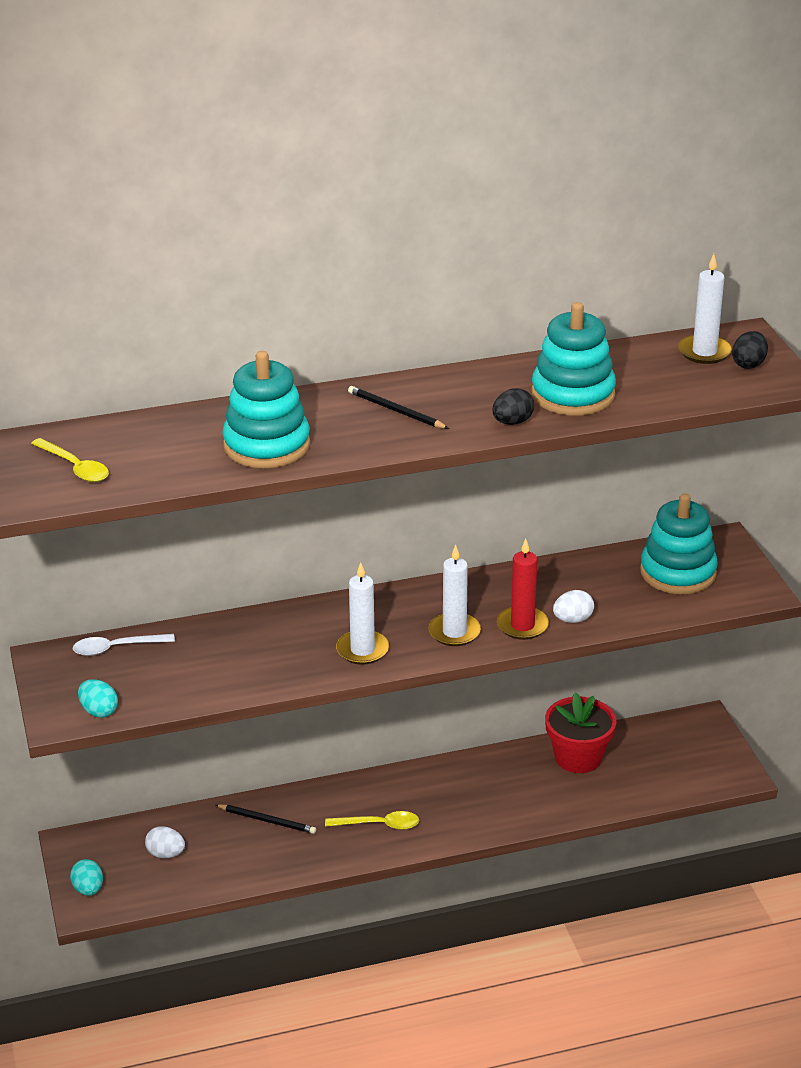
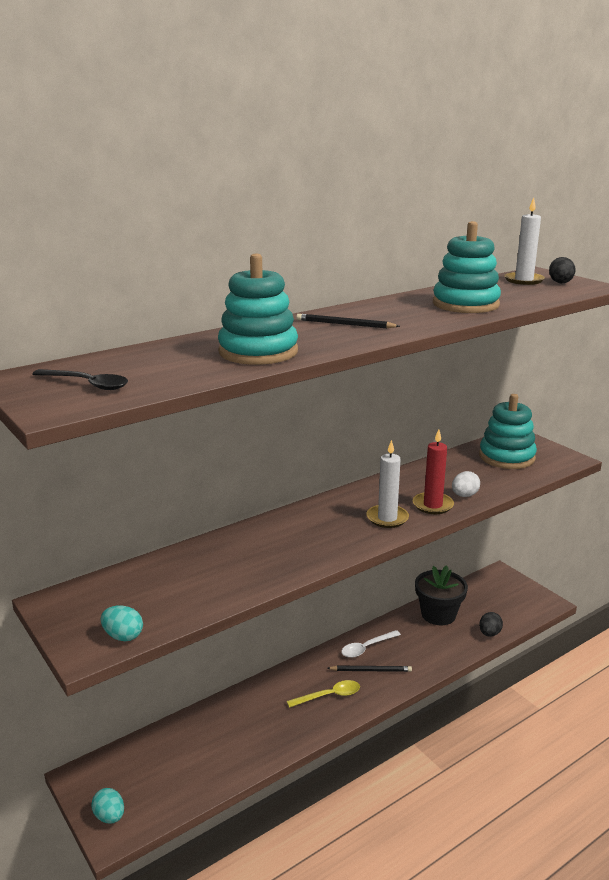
camera: 20 degrees left, 10 degrees down
(75, 467) = (87, 384): yellow spoon -> black spoon
(116, 648) = (115, 581): white spoon -> white spoon (366, 648)
(166, 854) = (167, 764): white egg -> none
(267, 821) = (240, 714): black pencil -> black pencil (371, 670)
(362, 650) = (326, 543): white candle -> none
(512, 422) = (441, 320): black egg -> black egg (489, 633)
(578, 757) = (438, 614): red flower pot -> black flower pot

